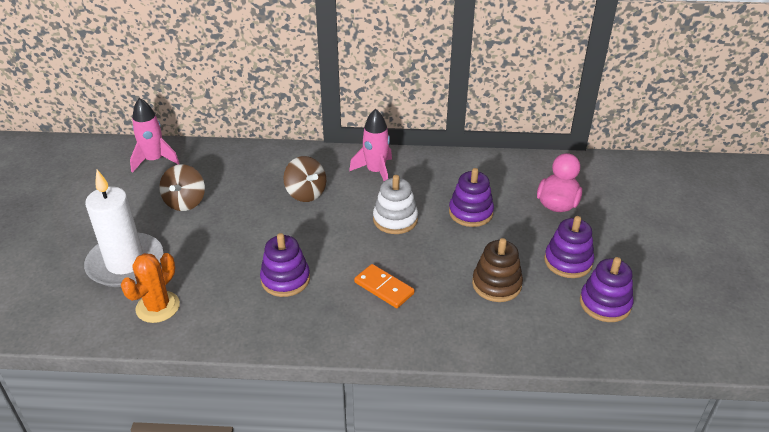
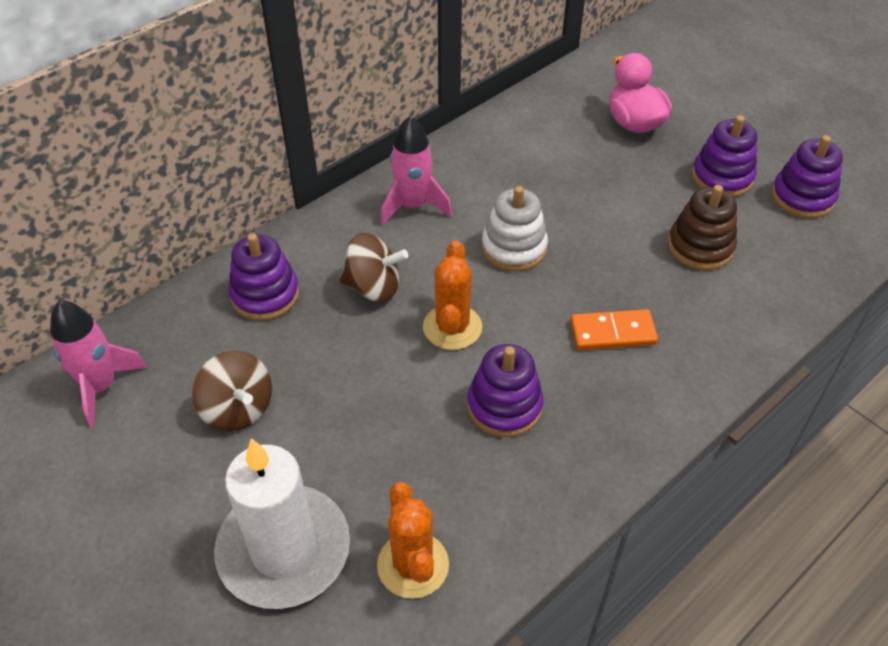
camera: 45 degrees left, 10 degrees up
(313, 232) = (452, 327): none -> orange cactus
(470, 212) = (573, 187): purple stacking toy -> purple stacking toy (265, 295)

